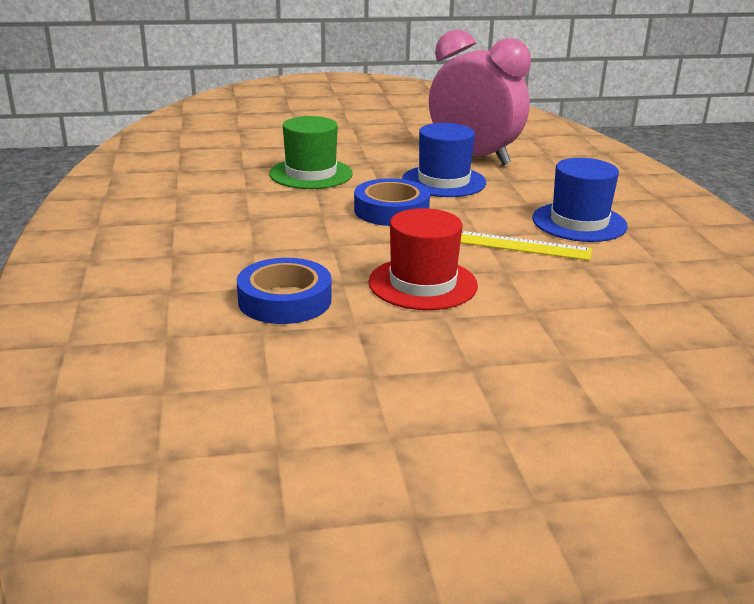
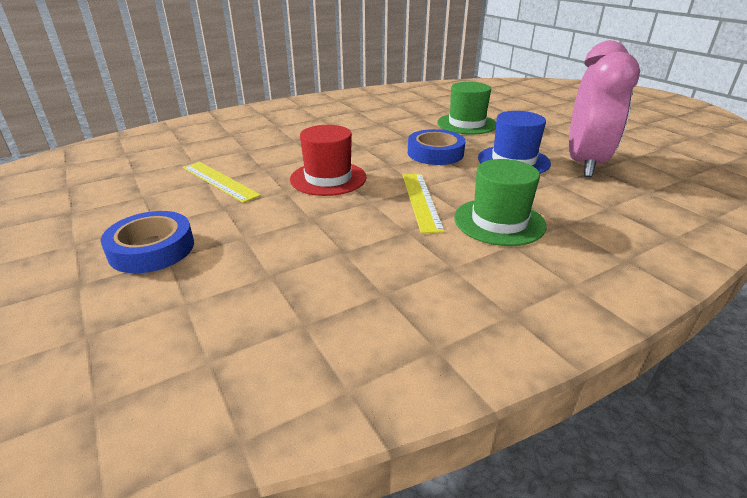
camera: 70 degrees right, 5 degrees up
(285, 300) = (282, 148): blue tape -> blue tape (152, 249)
(377, 363) = (219, 181): none -> yellow ruler
(579, 222) = (499, 221): blue hat -> green hat

